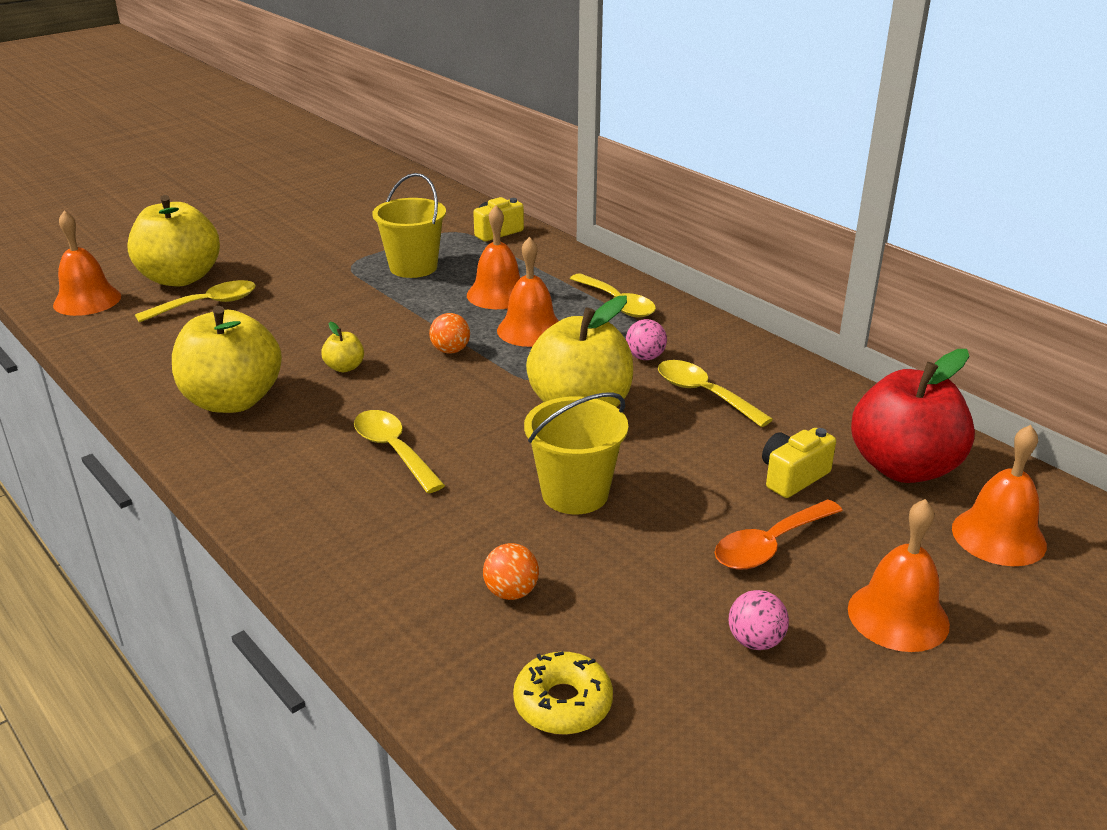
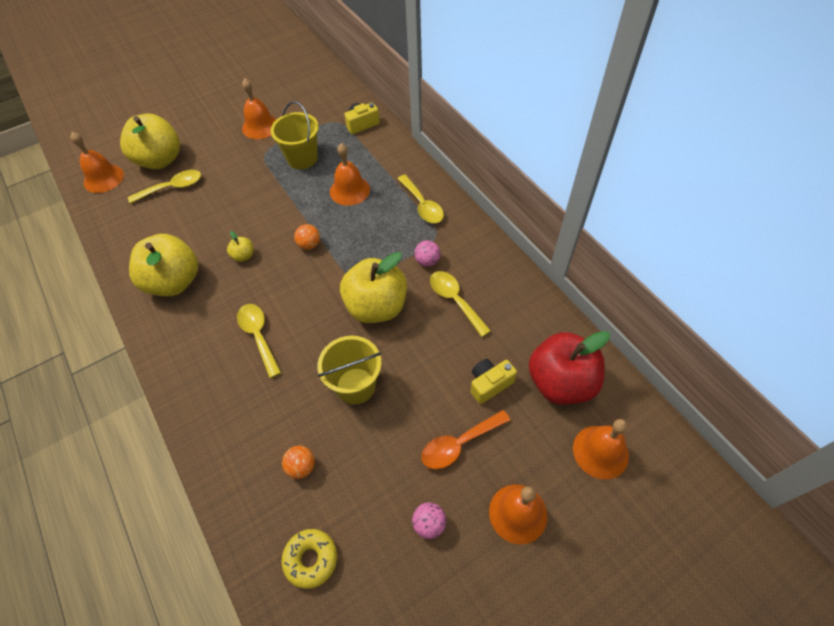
camera: 10 degrees right, 25 degrees up
(530, 330) = (362, 228): orange bell -> orange bell (260, 126)

